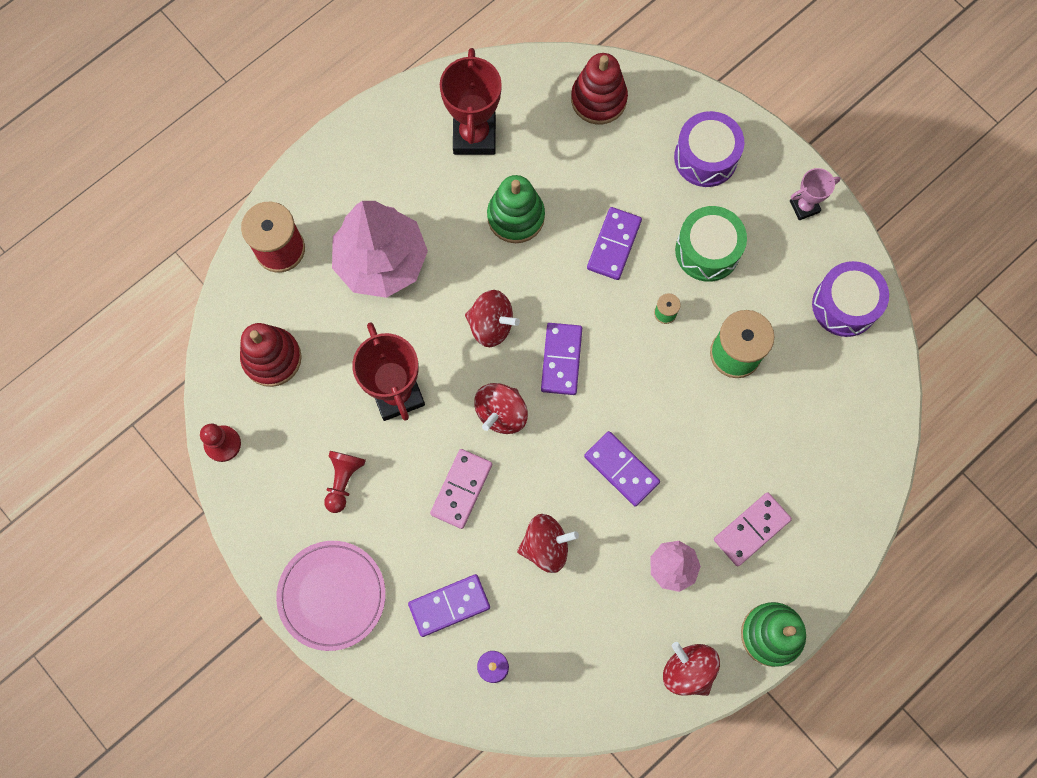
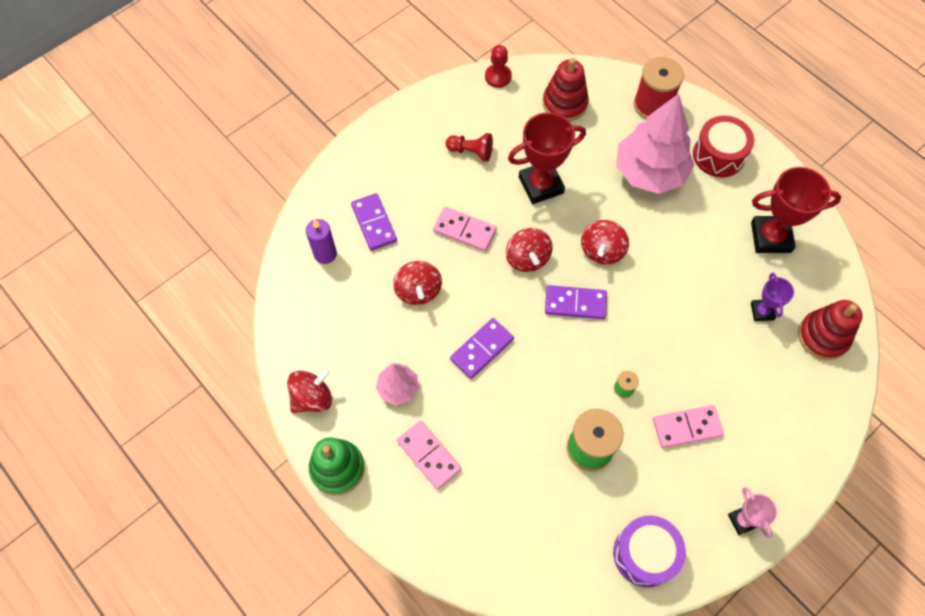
camera: 90 degrees right, 10 degrees down
(332, 595) = (385, 147): pink plate -> none
(359, 179) = (718, 155): none -> red drum
(501, 413) = (527, 258): red spinning top -> red spinning top turned 135 degrees counterclockwise
(516, 217) = (700, 269): green stacking toy -> none
(569, 157) = (762, 311): none -> purple trophy
(613, 244) = (683, 347): purple domino -> none
(705, 157) = (780, 429): purple drum -> none
(707, 251) = (687, 427): green drum -> pink domino

